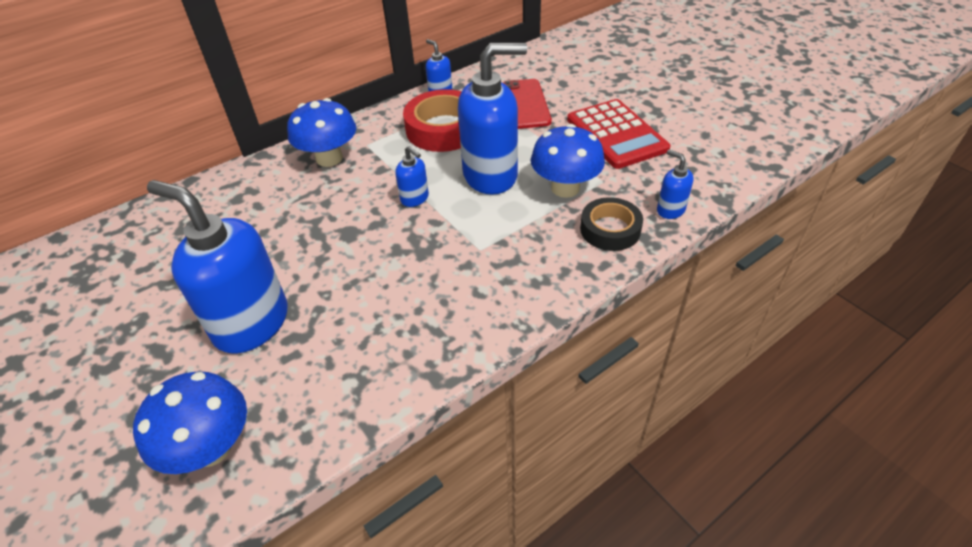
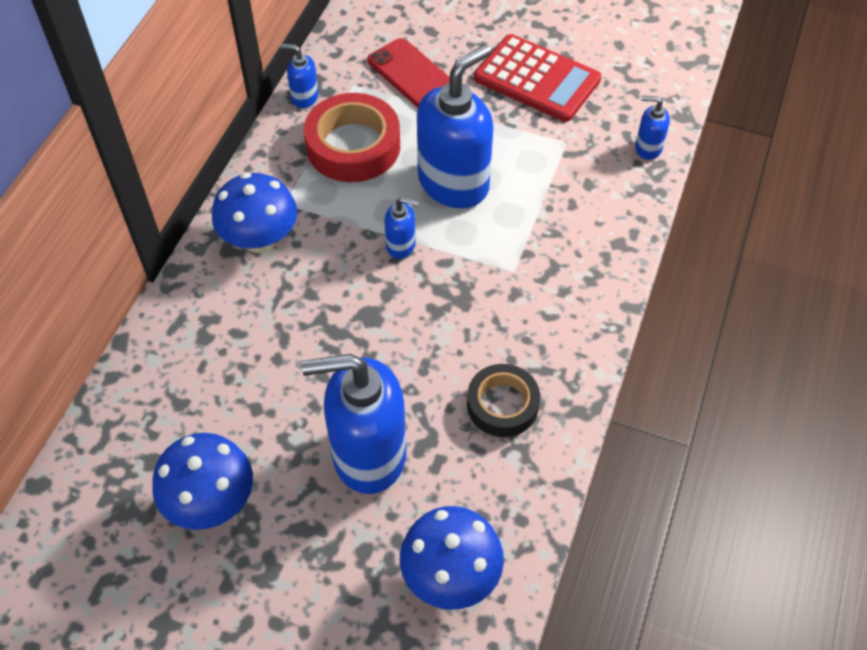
camera: 35 degrees left, 10 degrees up
(565, 188) = (537, 166): blue mushroom -> blue mushroom (211, 502)
(610, 229) = (612, 194): black tape -> black tape (502, 405)

